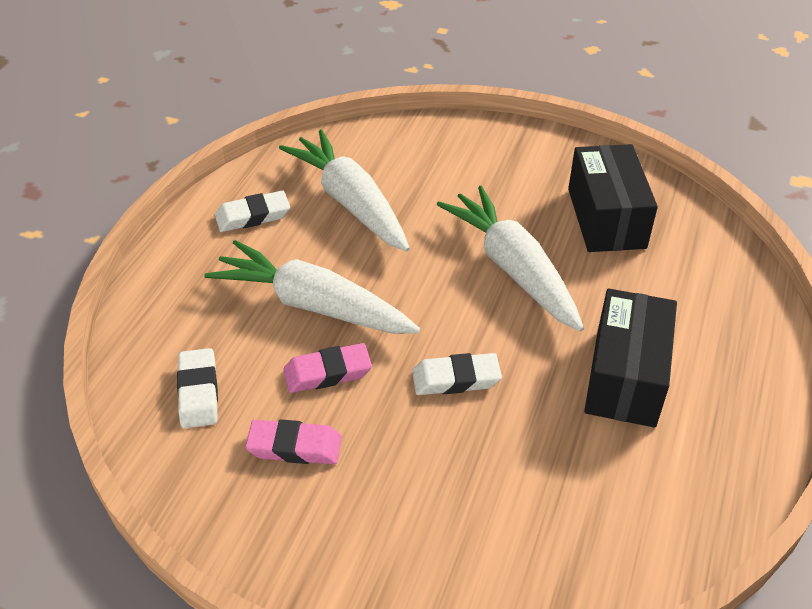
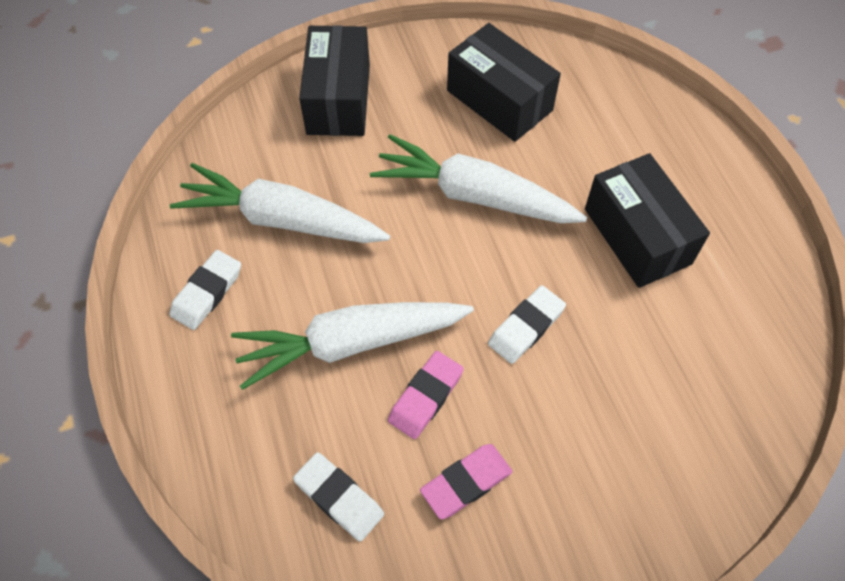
camera: 40 degrees left, 15 degrees up
(475, 152) = (338, 99): none -> black box

